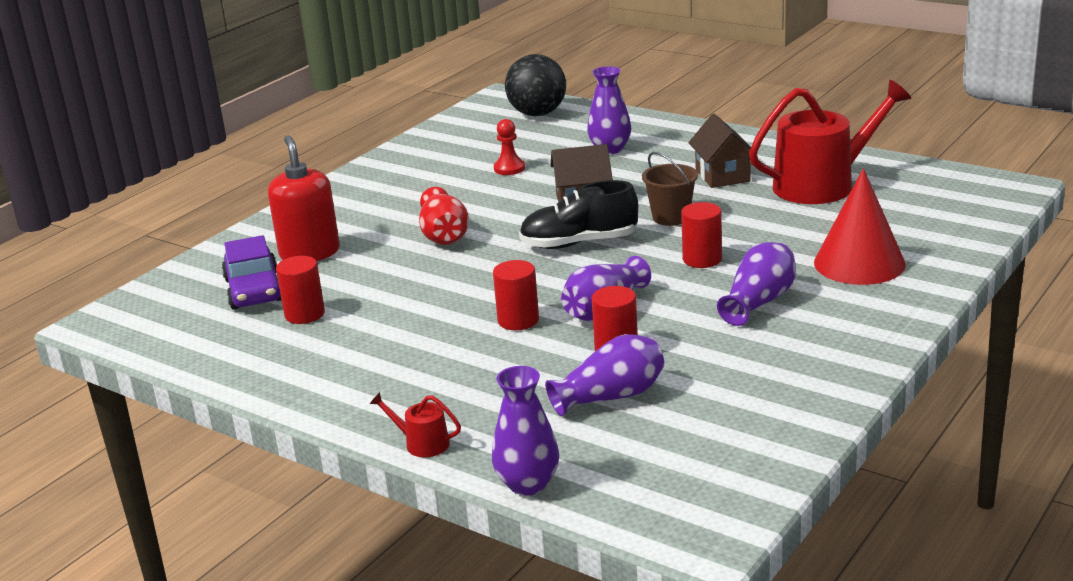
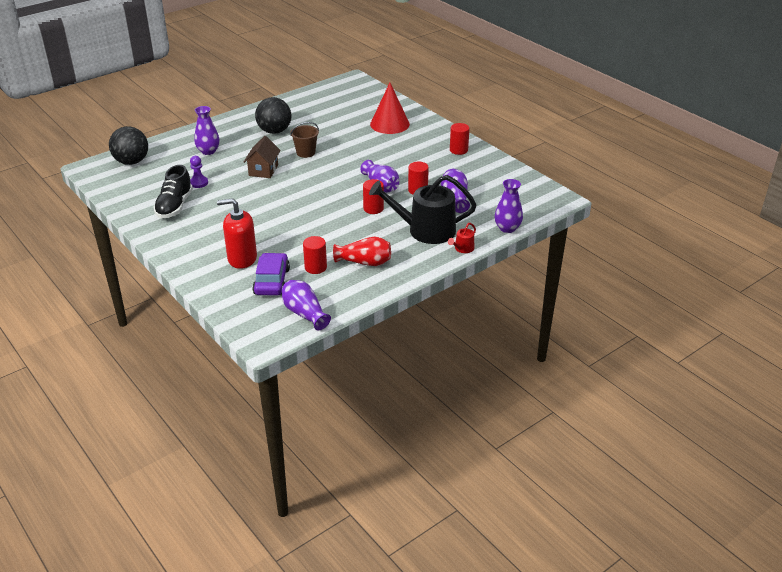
camera: 75 degrees left, 10 degrees up
(254, 290) = (272, 281): purple car -> purple car turned 90 degrees counterclockwise
(443, 234) = (262, 214): red vase -> red vase (364, 262)
(470, 389) = (425, 230): none -> black watering can
(509, 168) = (199, 183): red pawn -> purple pawn
(579, 243) = (309, 180): black shoe -> black shoe (174, 206)
(702, 259) = (355, 155): red cylinder -> red cylinder (458, 150)
(722, 176) = (274, 131): brown house -> black ball
(759, 302) = (404, 151): purple vase -> purple vase (304, 313)
(822, 185) = (310, 113): red watering can -> none

